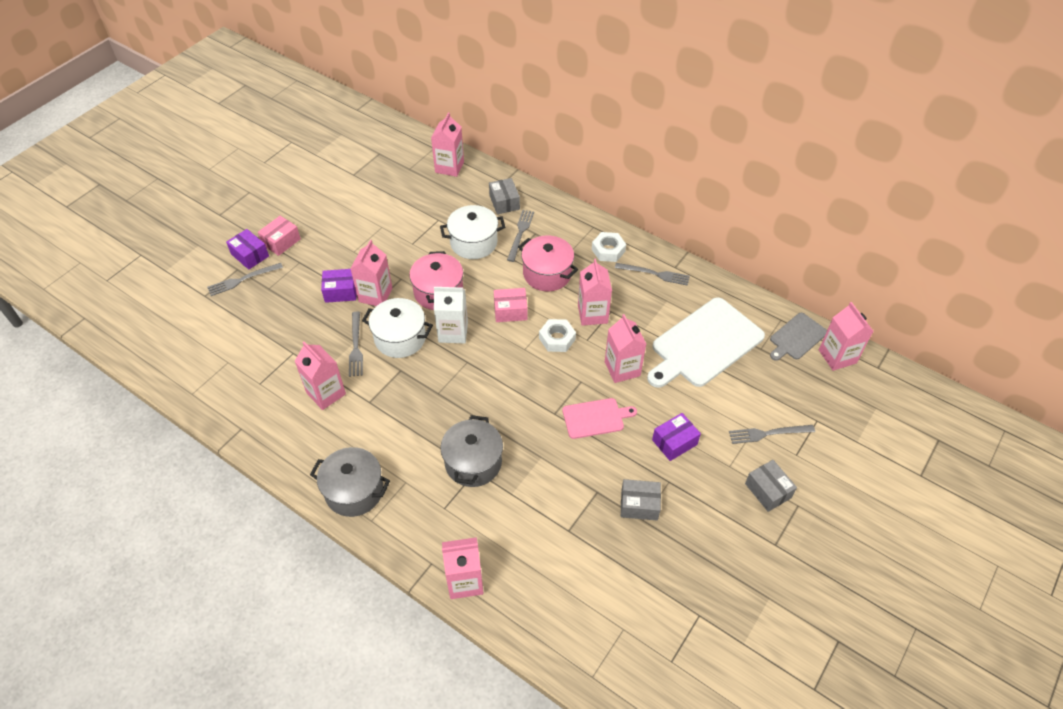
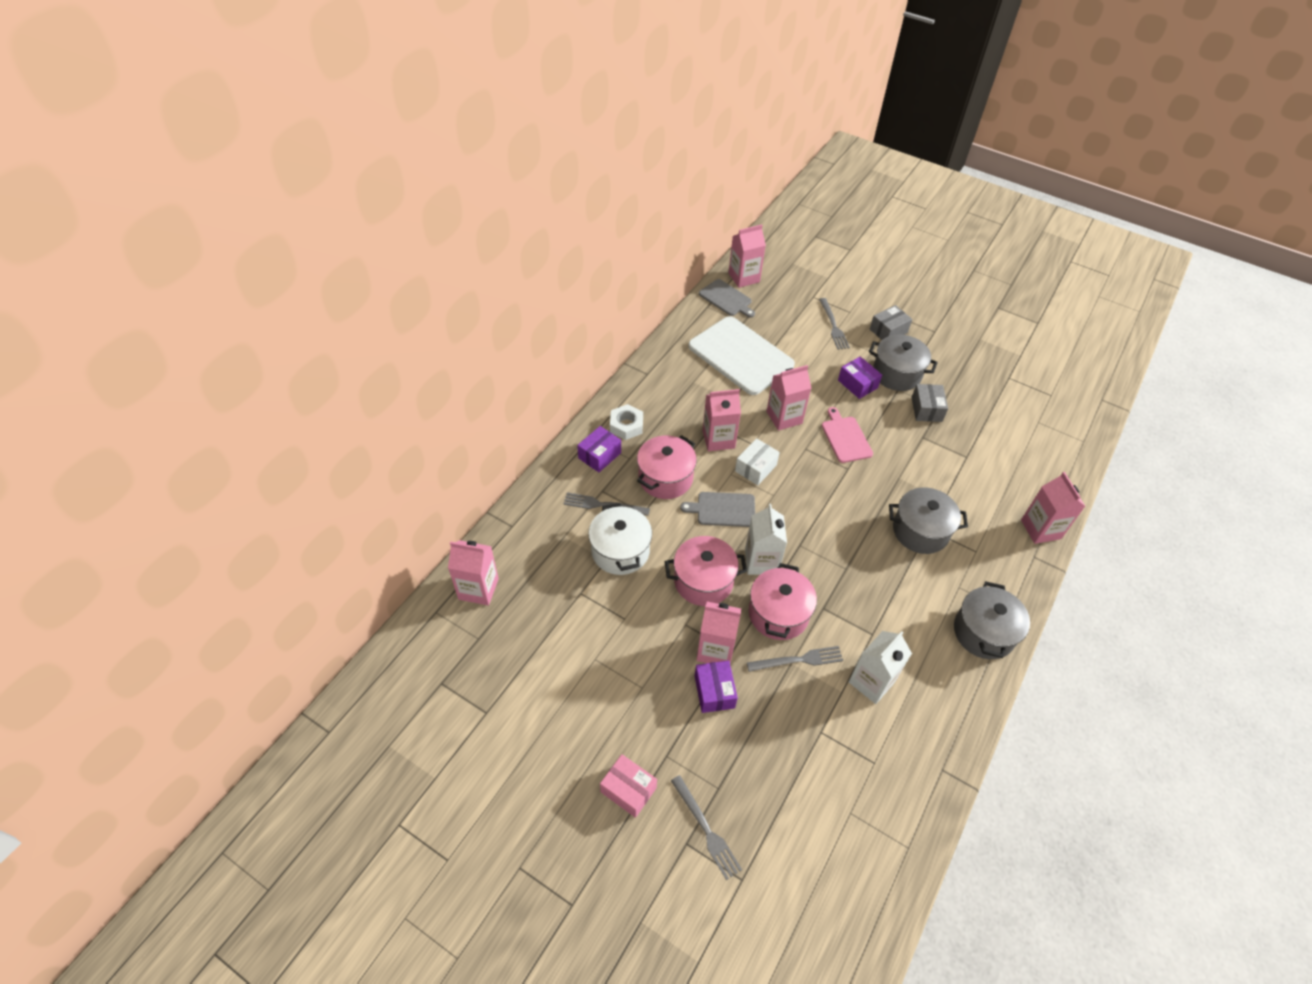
camera: 95 degrees left, 0 degrees up
(250, 255) = (658, 830): purple box -> purple box (599, 455)
(326, 393) = (871, 682): pink carton -> white carton
(400, 338) = (778, 614): white pot -> pink pot
(504, 202) = (549, 523): grey box -> none
(510, 311) = (723, 509): pink box -> grey cutting board
(557, 339) = (755, 468): white nut -> white box
(654, 274) = (658, 389): grey fork -> none
(694, 485) = (896, 374): none -> grey pot

